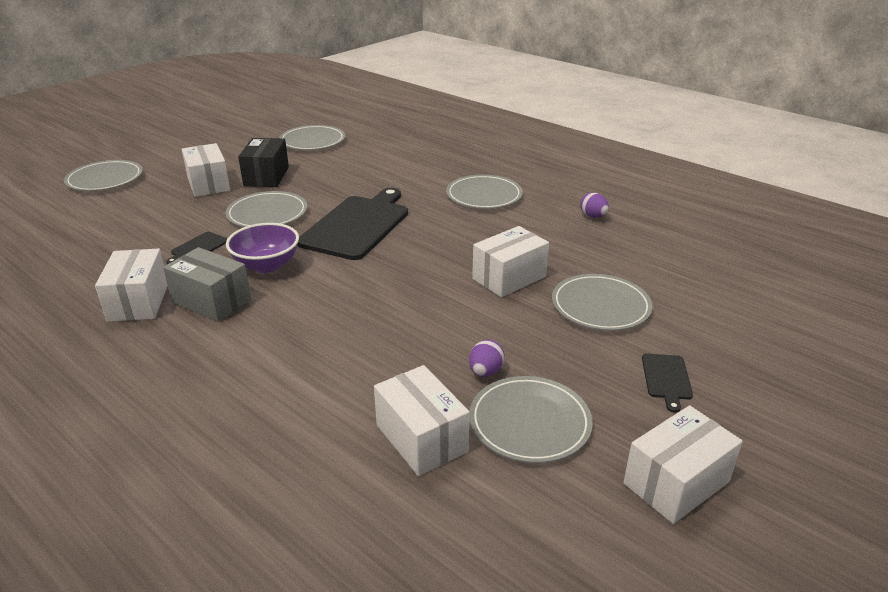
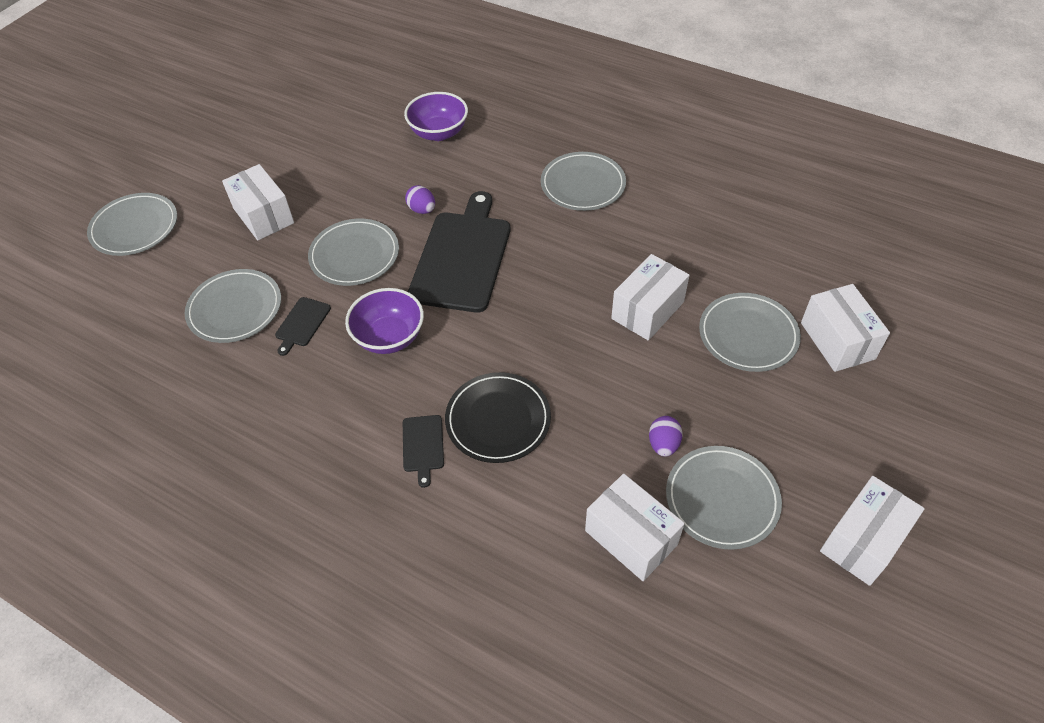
camera: 10 degrees left, 20 degrees up
(138, 302) = (277, 416): white box -> white box (837, 340)
(211, 301) = (354, 401): grey box -> none
(266, 176) = (325, 191): black box -> none
(312, 141) = (353, 118): grey plate -> grey plate (235, 309)
(333, 331) = (498, 420): none -> black plate
(376, 155) = (438, 133): none -> purple bowl
(593, 216) = (707, 200): purple egg -> purple egg (422, 210)
(666, 379) = (830, 420): black cutting board -> black cutting board (423, 446)

